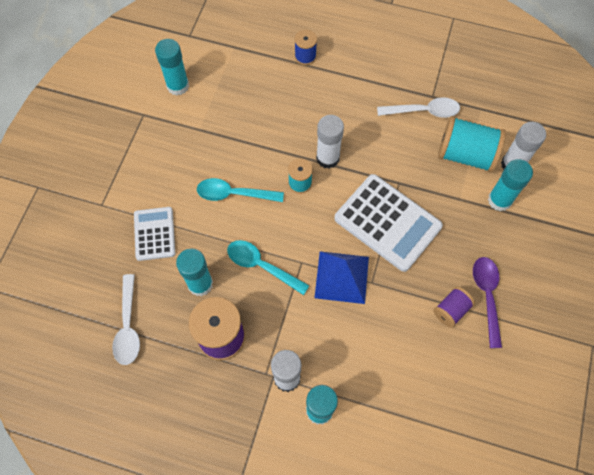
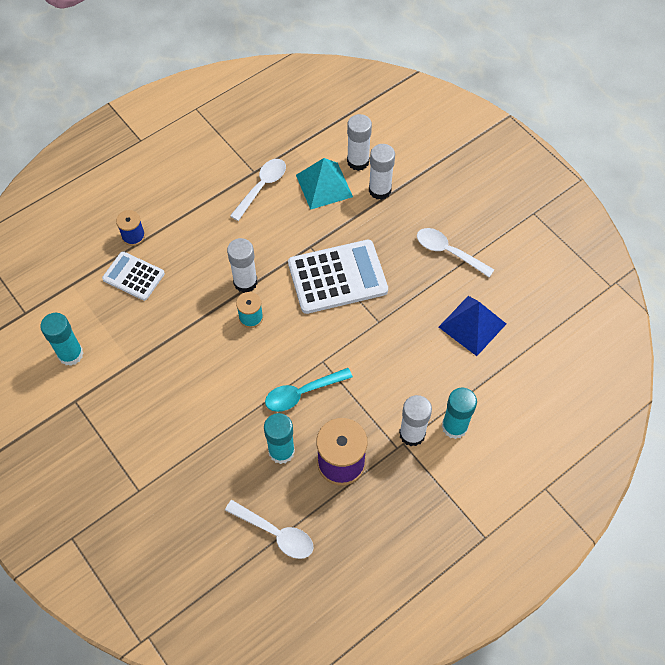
camera: 55 degrees left, 5 degrees down
(154, 234) = (205, 461): white calculator -> white calculator (133, 276)
(234, 194) = (219, 374): turquoise spoon -> none
(341, 277) = (358, 340): blue pyramid -> blue pyramid (472, 325)
(451, 310) = (442, 283): purple spool -> none
(465, 155) = (324, 185): turquoise spool -> turquoise pyramid
(486, 296) = (448, 252): purple spoon -> white spoon
(499, 200) = (380, 190): turquoise glue stick -> white glue stick

